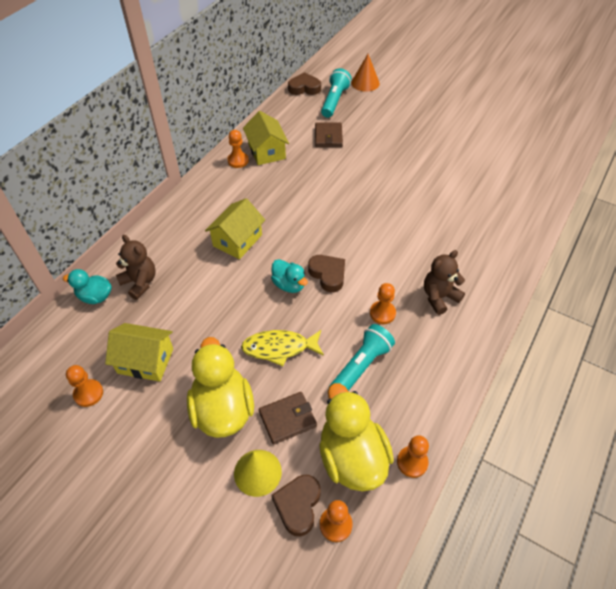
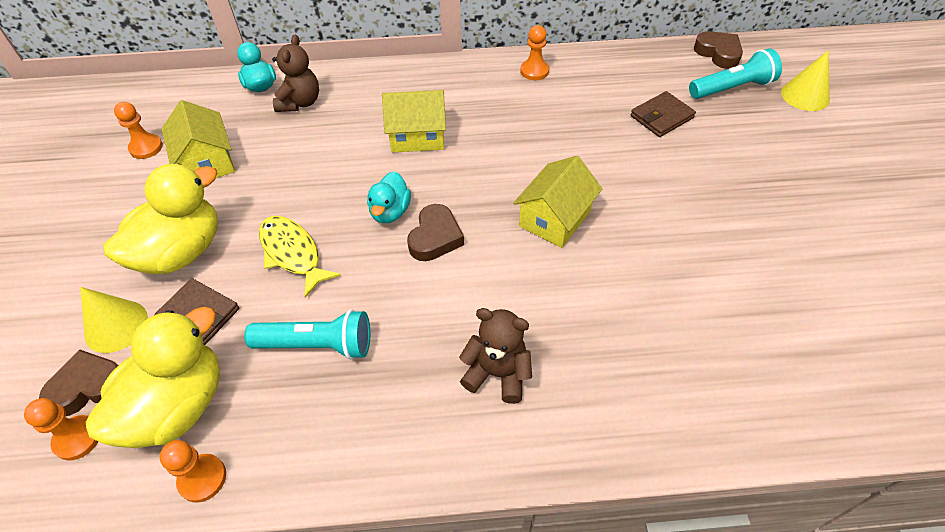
camera: 55 degrees right, 0 degrees up
(267, 151) = (574, 83): yellow house -> yellow house (555, 218)
(365, 83) = (805, 96): orange cone -> yellow cone
(382, 313) = (418, 323): orange pawn -> none

